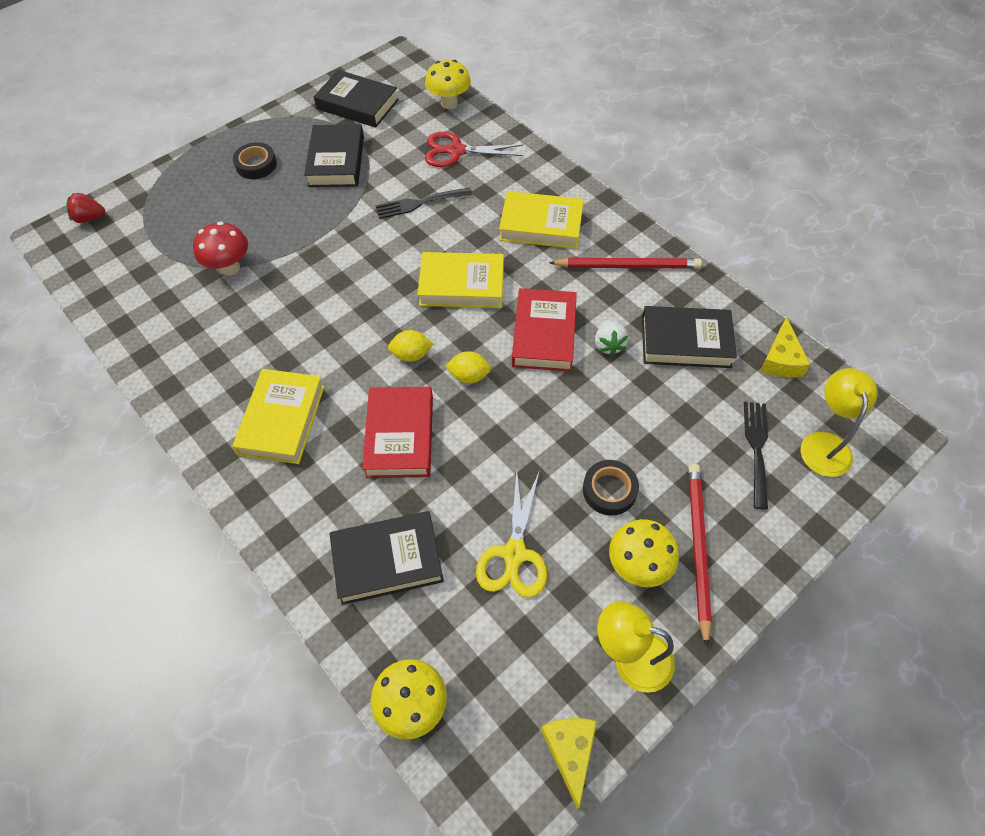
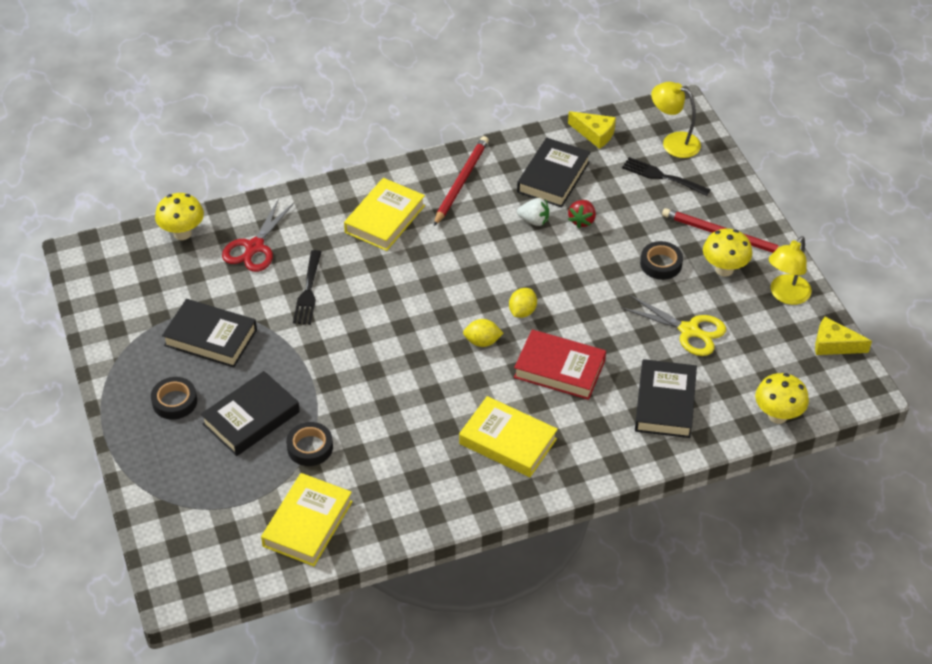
camera: 70 degrees left, 10 degrees down
(90, 218) = (168, 554): red strawberry -> red strawberry (582, 220)
(230, 268) = (310, 447): red mushroom -> black tape
(357, 104) = (134, 302): black book -> black book (251, 418)
(411, 355) = (482, 342): yellow lemon -> yellow lemon turned 75 degrees clockwise
(462, 285) = (424, 289): yellow book -> yellow book (307, 524)
(544, 334) = (504, 254): red book -> none

